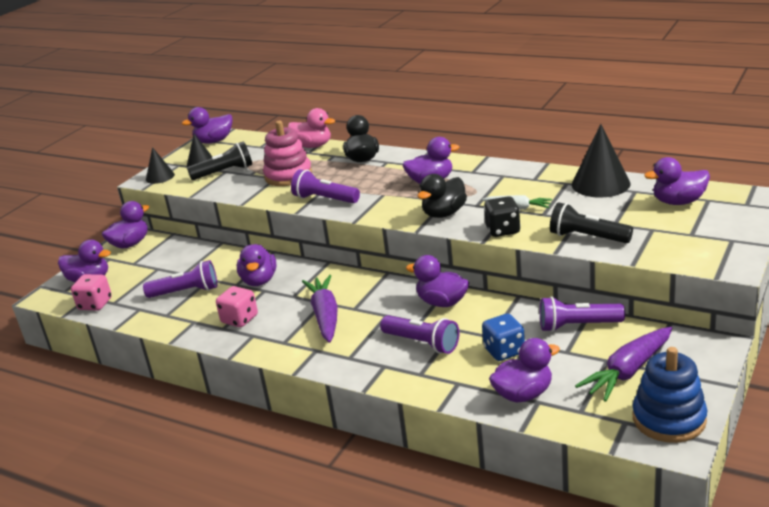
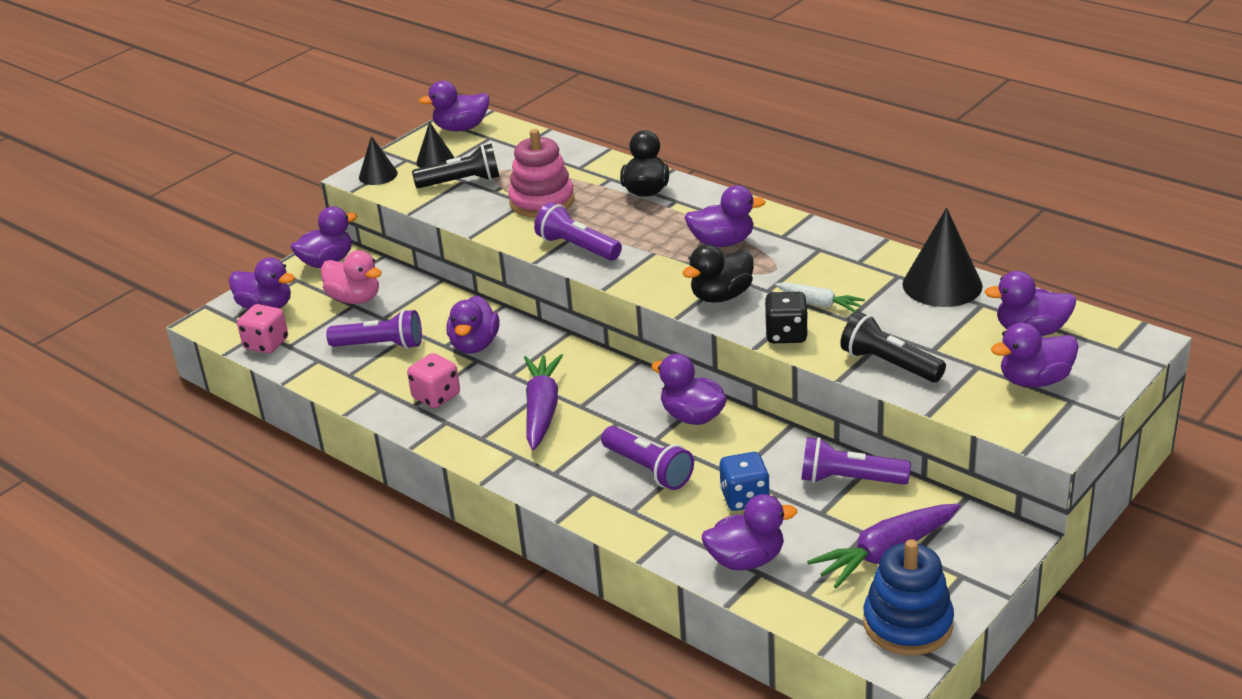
camera: 10 degrees right, 5 degrees up
(313, 146) = (588, 158): pink duck -> pink duck (355, 299)
(698, 231) = (1034, 380): none -> purple duck

